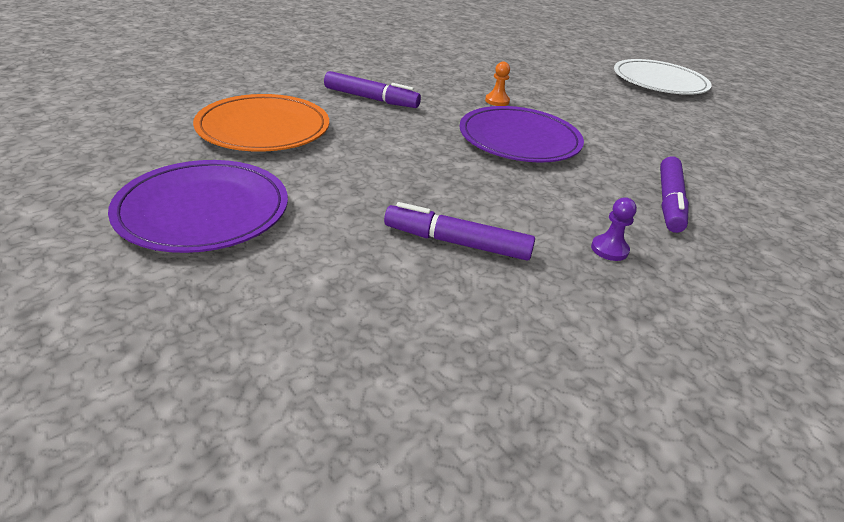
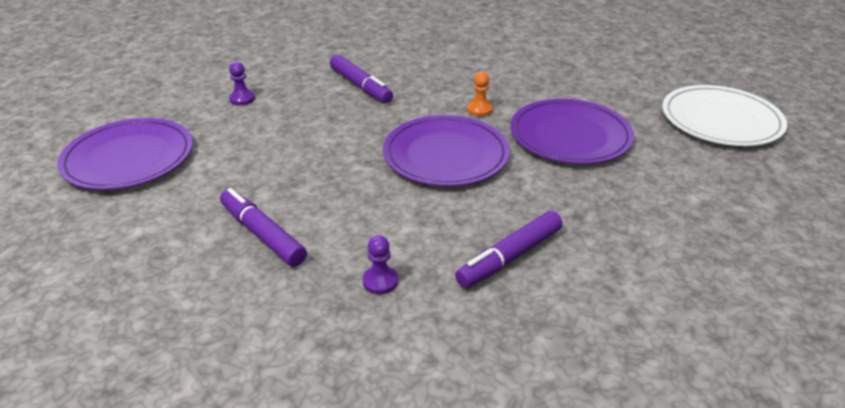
camera: 35 degrees right, 0 degrees up
(263, 128) = (242, 99): orange plate -> purple pawn
(586, 108) = (570, 136): none -> purple plate

